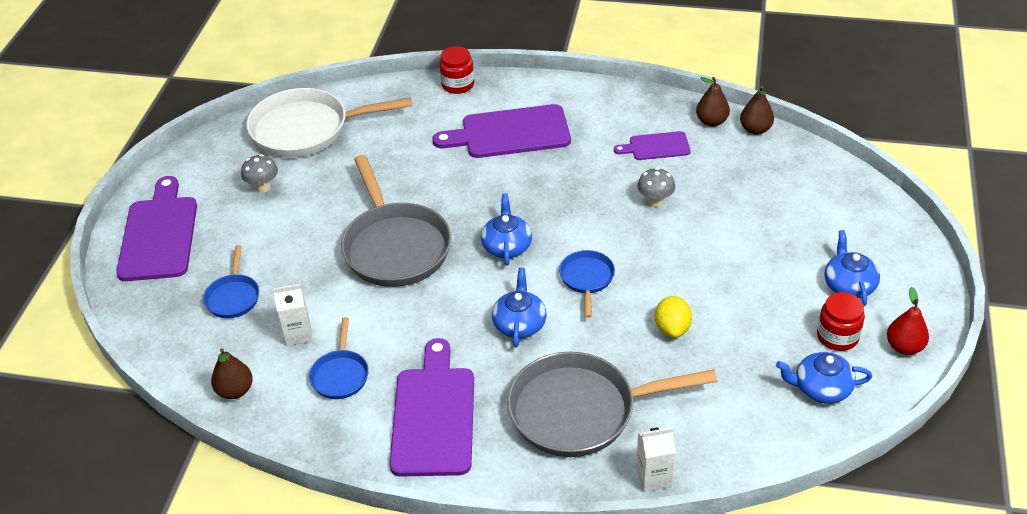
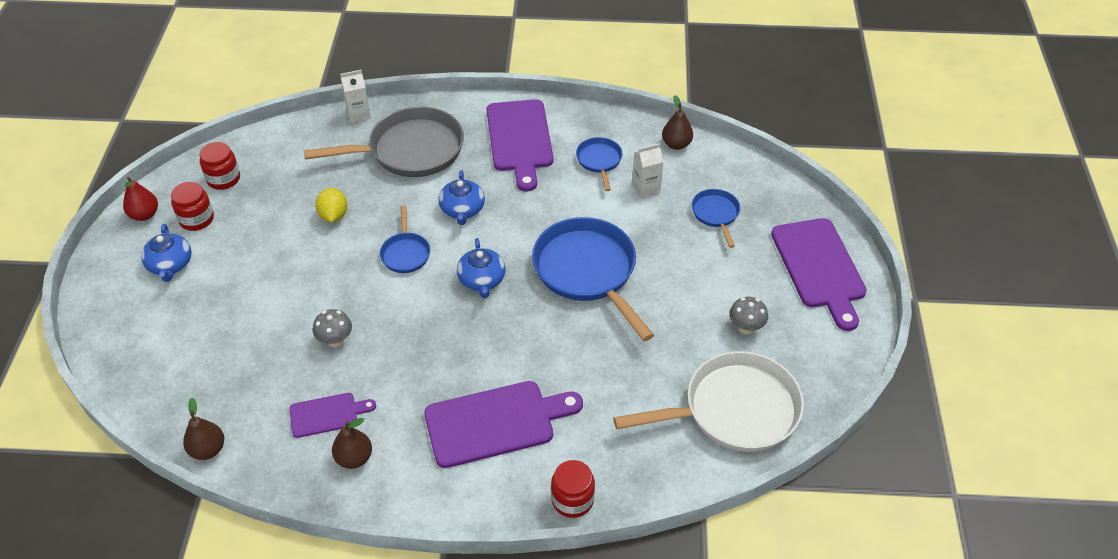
camera: 170 degrees right, 5 degrees up
(395, 247) = (587, 271): grey pan -> blue pan
(711, 121) = (257, 458): brown pear -> brown pear (354, 458)
(821, 388) = (223, 179): blue teapot -> red jar

